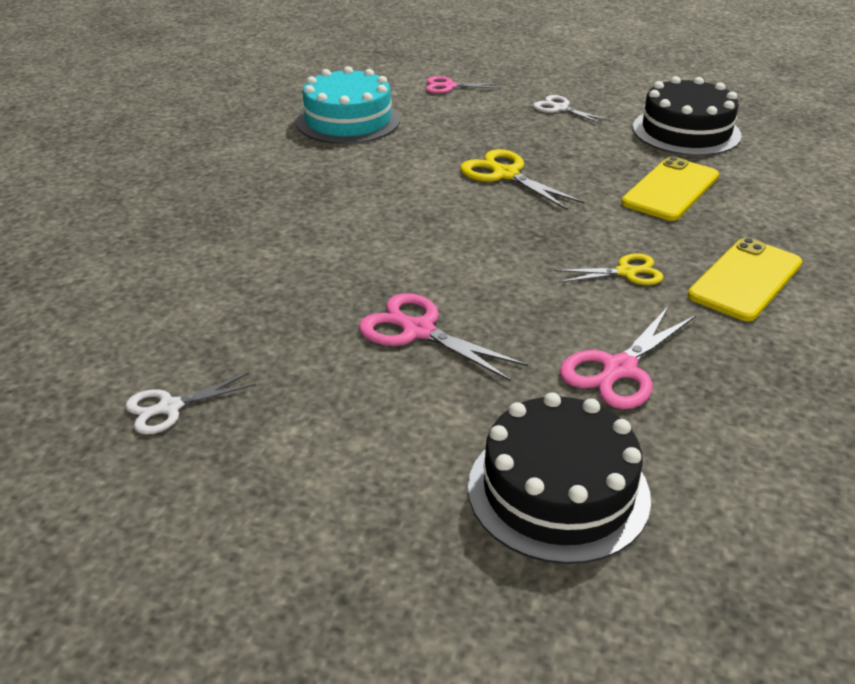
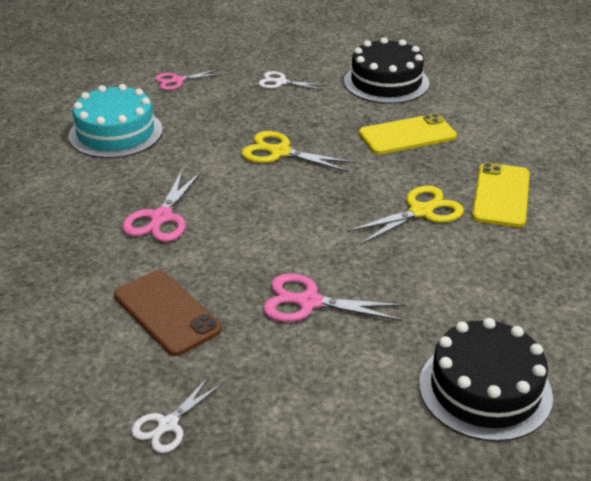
camera: 25 degrees left, 0 degrees up
(259, 298) = (166, 312): none -> brown phone
(619, 369) = (465, 288): pink scissors -> pink scissors (161, 217)
(626, 272) = (420, 212): yellow scissors -> yellow scissors, size x1.50
(671, 189) = (407, 135): yellow phone -> yellow phone turned 60 degrees clockwise

